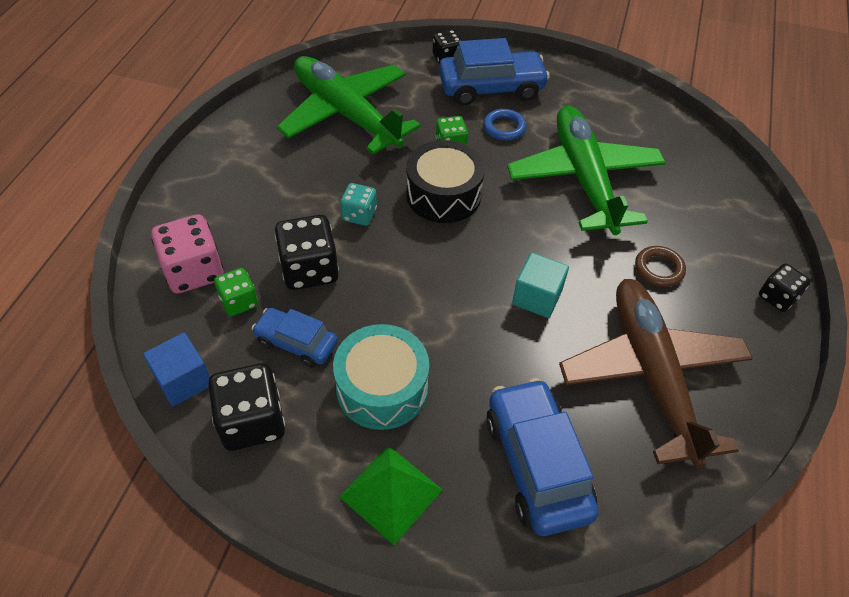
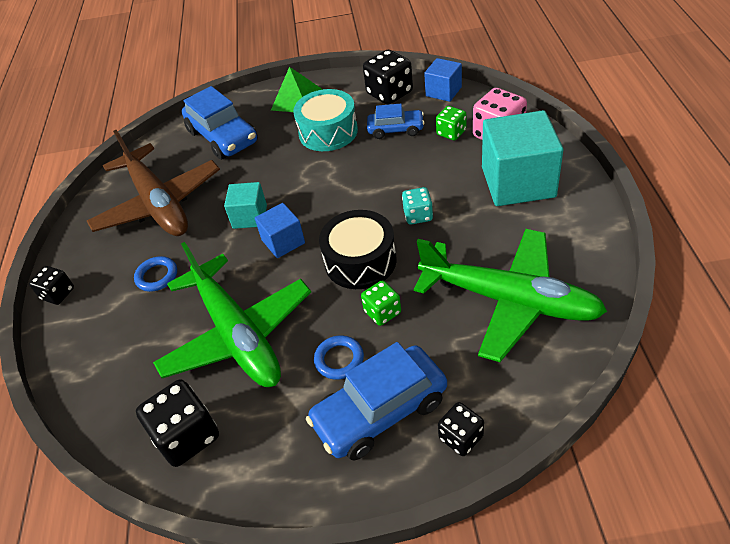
camera: 165 degrees right, 5 degrees down
(237, 204) = (518, 182): none -> turquoise cube
(309, 270) = (422, 167): black dice -> black dice (187, 436)
(510, 248) = (283, 242): none -> blue cube
(659, 269) = (157, 276): brown ring -> blue ring

